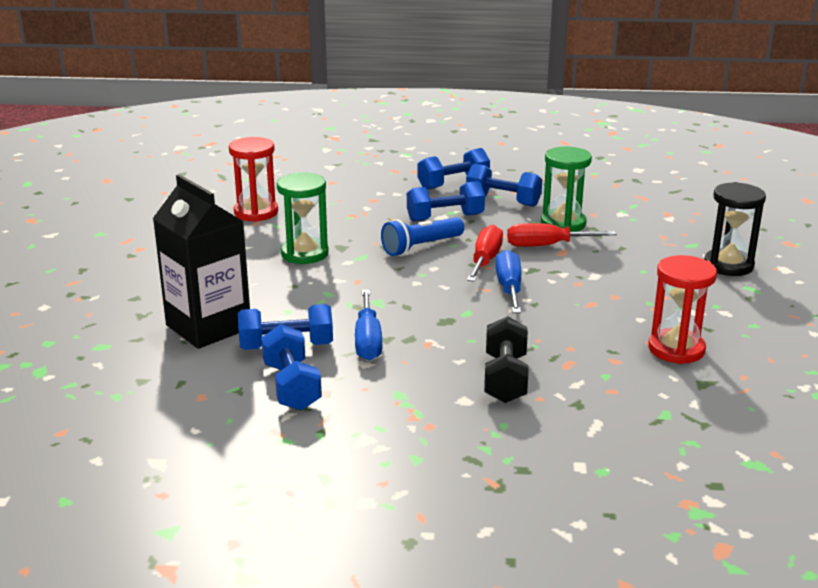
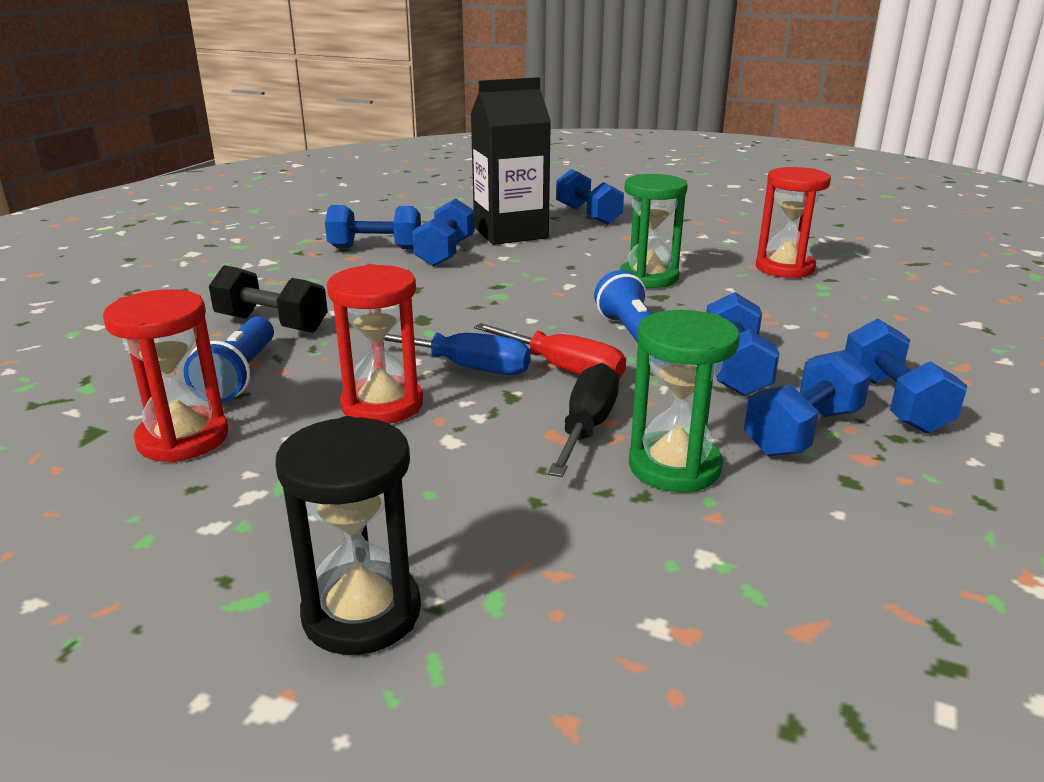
camera: 110 degrees right, 0 degrees up
(132, 299) = (588, 215): none -> blue dumbbell
(368, 341) = (420, 281): blue screwdriver -> none
(546, 245) = (587, 427): red screwdriver -> black screwdriver
(579, 302) = (382, 405): none -> red hourglass
(593, 360) = (239, 376): none -> blue flashlight

